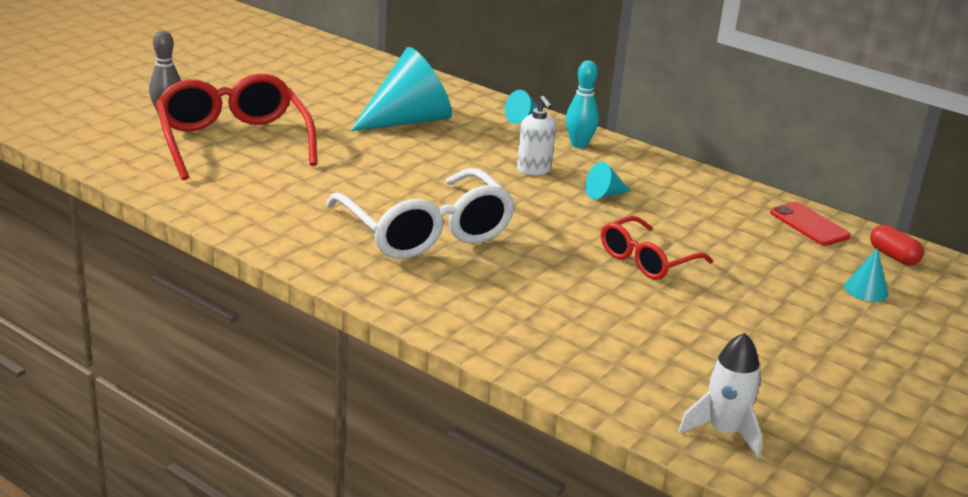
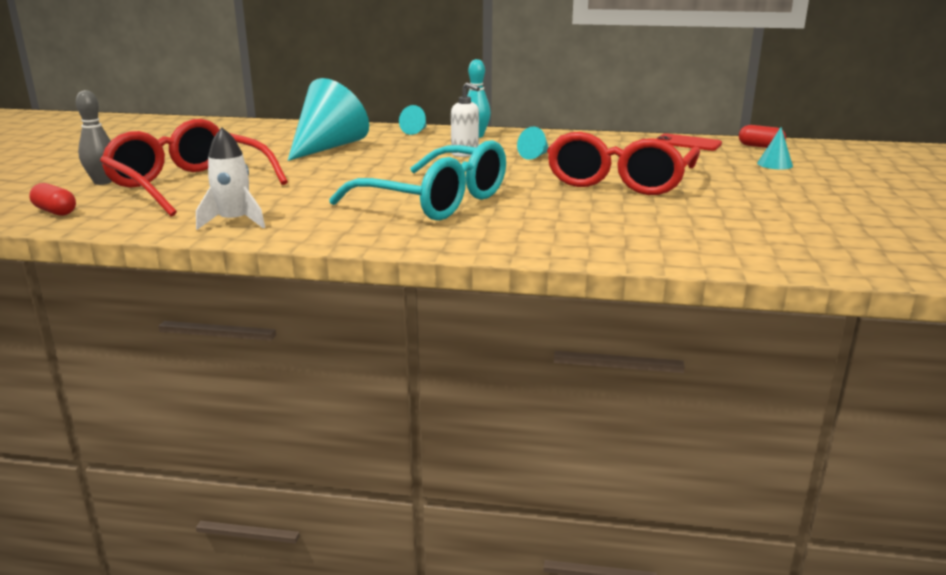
camera: 25 degrees left, 5 degrees down
(102, 145) = (55, 211): none -> red capsule
(425, 231) = (434, 201): white glasses -> turquoise glasses
(647, 260) = (620, 180): red glasses -> red glasses, size x1.72
(724, 431) = (829, 255): white rocket -> white rocket (234, 222)

